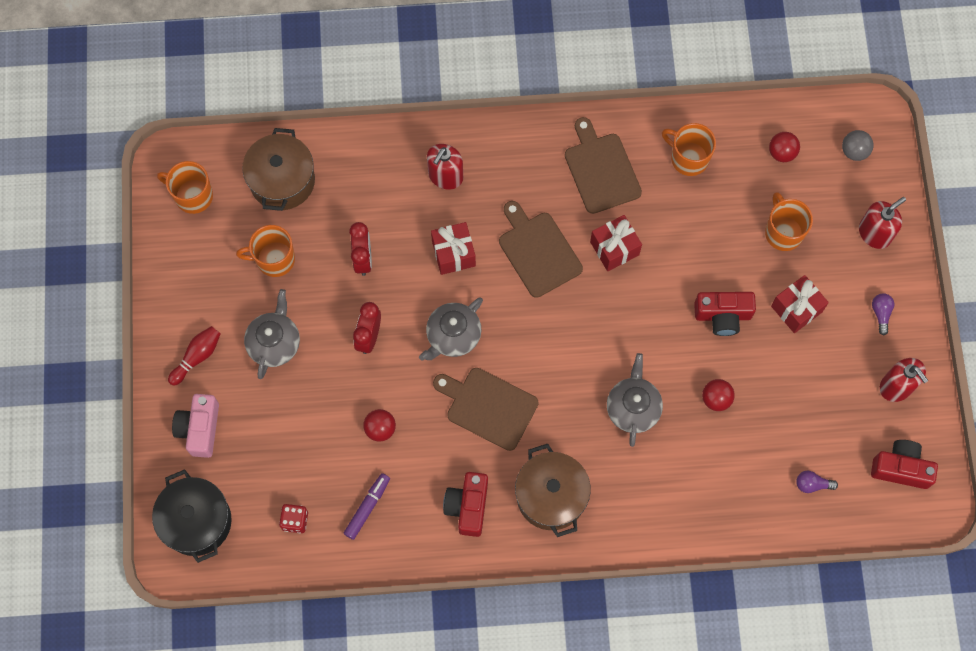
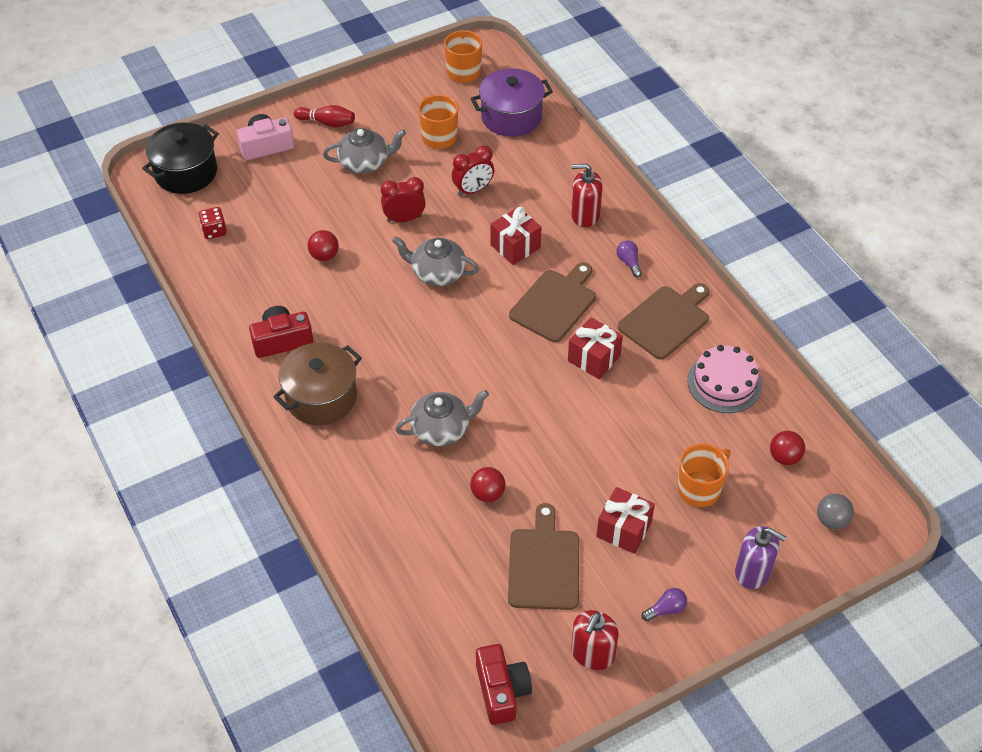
camera: 65 degrees right, 20 degrees down
(282, 181) = (511, 117): brown pot -> purple pot
(367, 507) = (248, 273): purple marker -> none
(488, 407) = (384, 321): brown cutting board -> brown cutting board (543, 565)
(688, 158) = (724, 383): orange mug -> pink cake
(723, 316) = (578, 469): red camera -> none
(812, 484) = (441, 611): purple light bulb -> purple light bulb (629, 262)
(874, 233) = (753, 572): red soap dispenser -> purple soap dispenser

